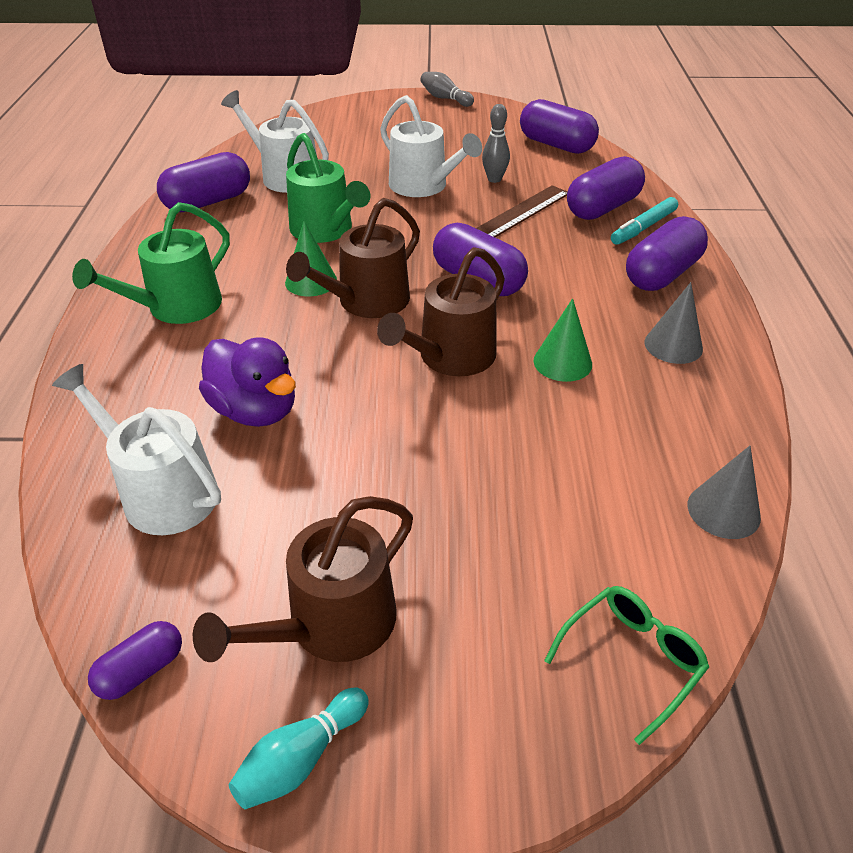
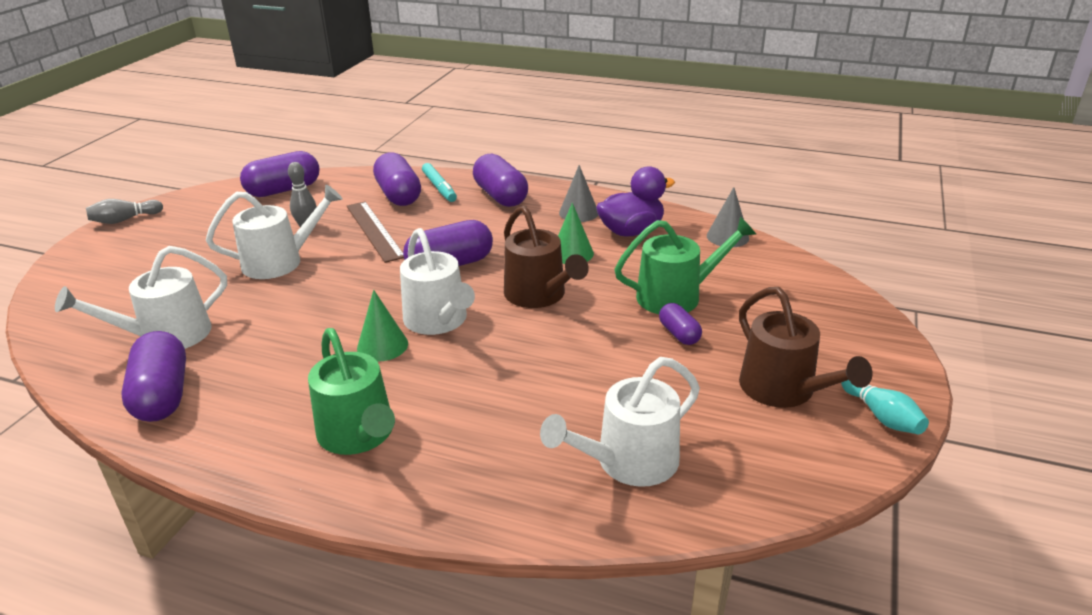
camera: 70 degrees left, 10 degrees down
(141, 670) = (809, 483): purple capsule -> purple capsule (679, 334)
(255, 410) = (550, 399): purple duck -> purple duck (631, 231)
(325, 230) = (302, 325): green watering can -> green watering can (676, 296)
(366, 302) = (438, 321): brown watering can -> white watering can
(632, 659) = (824, 290): green glasses -> none

